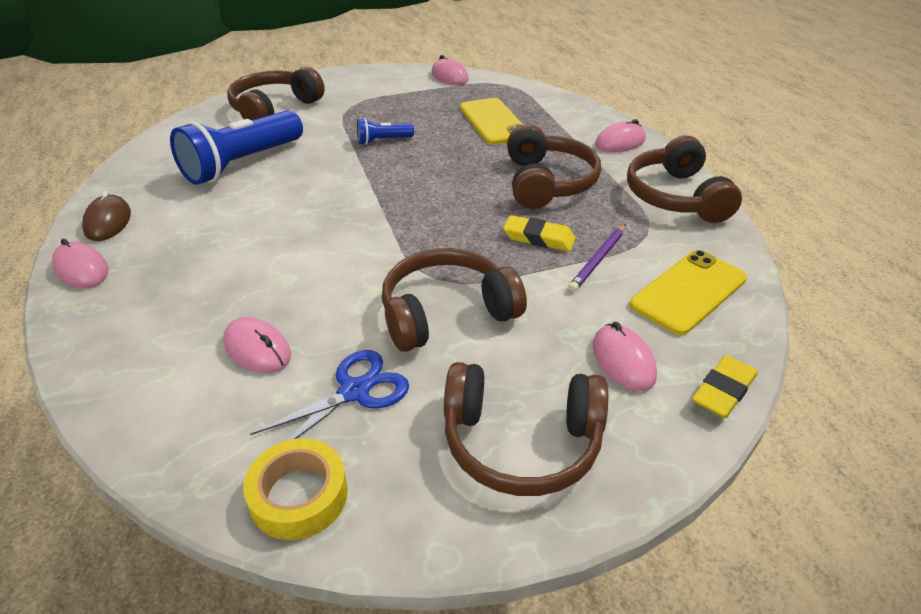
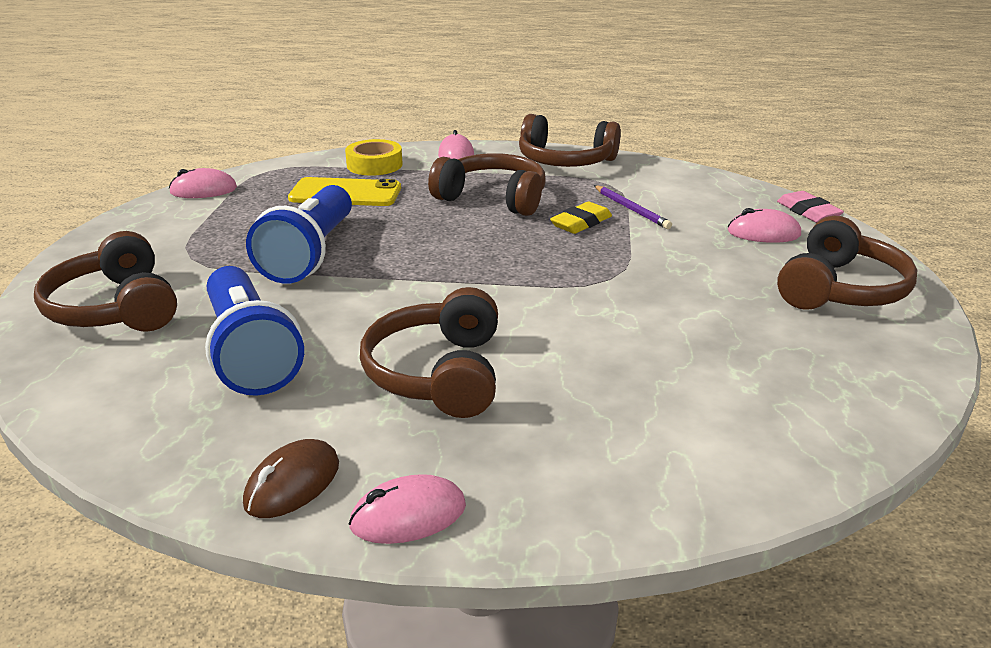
camera: 65 degrees left, 10 degrees down
(108, 222) = (292, 484): brown mouse -> brown mouse turned 75 degrees counterclockwise
(257, 349) = (668, 391): pink mouse -> none
(299, 495) = (880, 395): yellow tape -> yellow tape (374, 165)
(354, 391) = (756, 347): blue scissors -> none
(383, 140) = (310, 254): blue flashlight -> blue flashlight, size x2.17
(446, 313) = (665, 284): brown headphones -> brown headphones (438, 374)
(688, 292) = (694, 191): yellow phone -> none
(723, 391) = (808, 212): yellow eraser -> pink eraser

